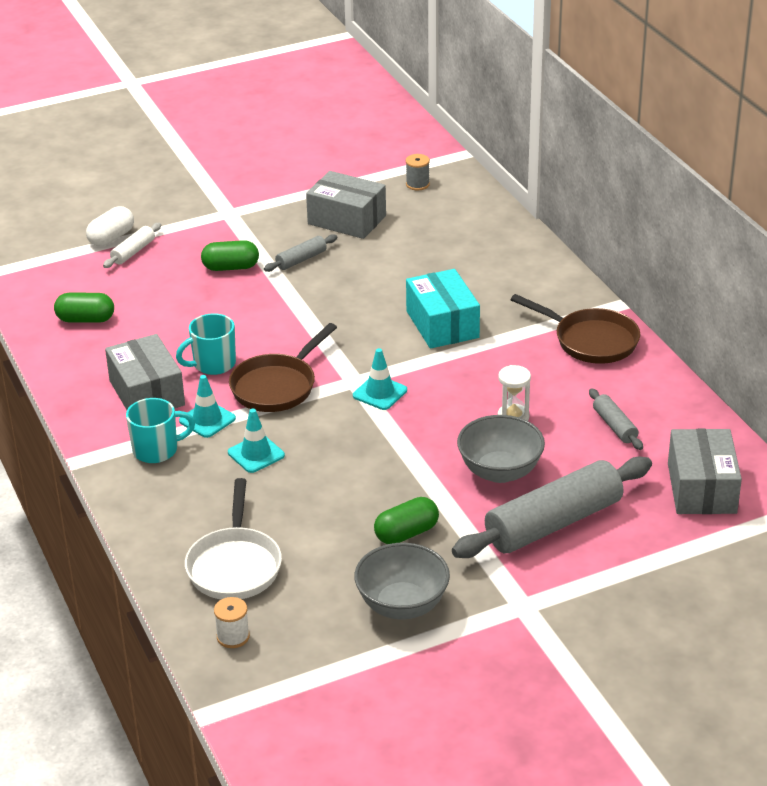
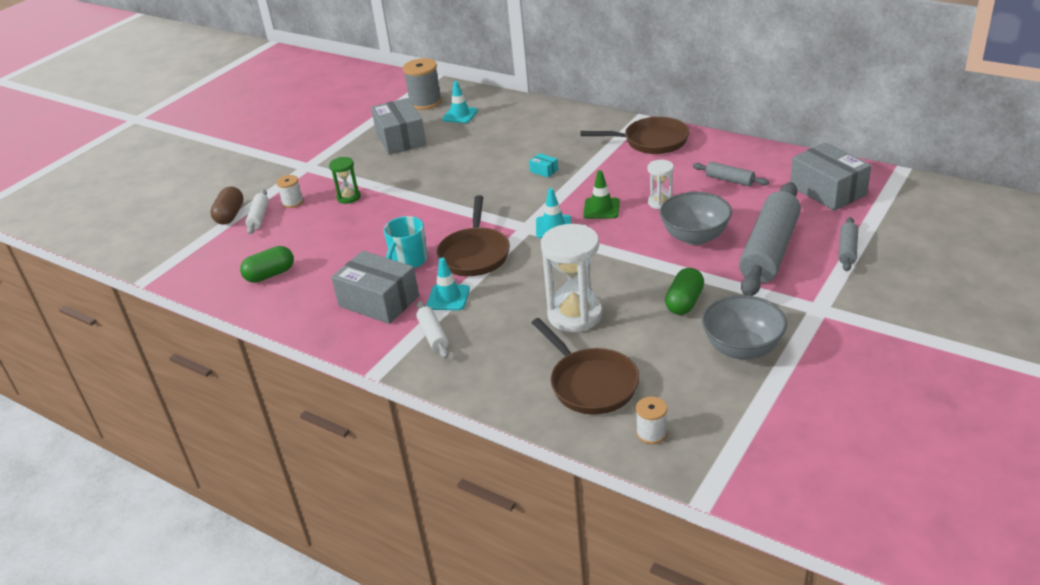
camera: 30 degrees left, 0 degrees up
(111, 238) = (230, 215): white capsule -> brown capsule
(157, 450) = (433, 335): turquoise mug -> white rolling pin
(177, 249) = (293, 202): none -> white spool
(231, 267) = (348, 197): green capsule -> green hourglass
(234, 565) = (590, 383): white pan -> brown pan
(256, 454) = (513, 303): turquoise traffic cone -> turquoise traffic cone (460, 115)
(295, 494) = (575, 315): none -> white hourglass
(301, 260) = (396, 173): grey rolling pin -> grey rolling pin (847, 250)
(347, 220) = (400, 139): grey box -> grey box turned 75 degrees clockwise
(417, 184) = (425, 102): grey spool -> grey spool, size x1.79
(442, 324) = (544, 171): turquoise box -> turquoise box, size x0.41
(447, 395) = (601, 208): none -> green traffic cone

